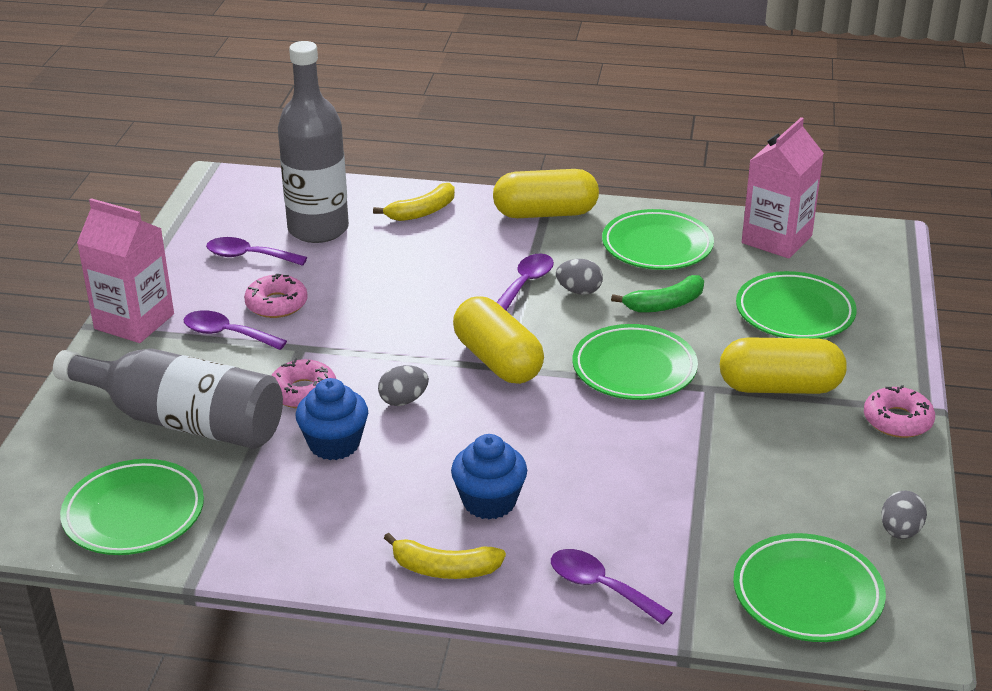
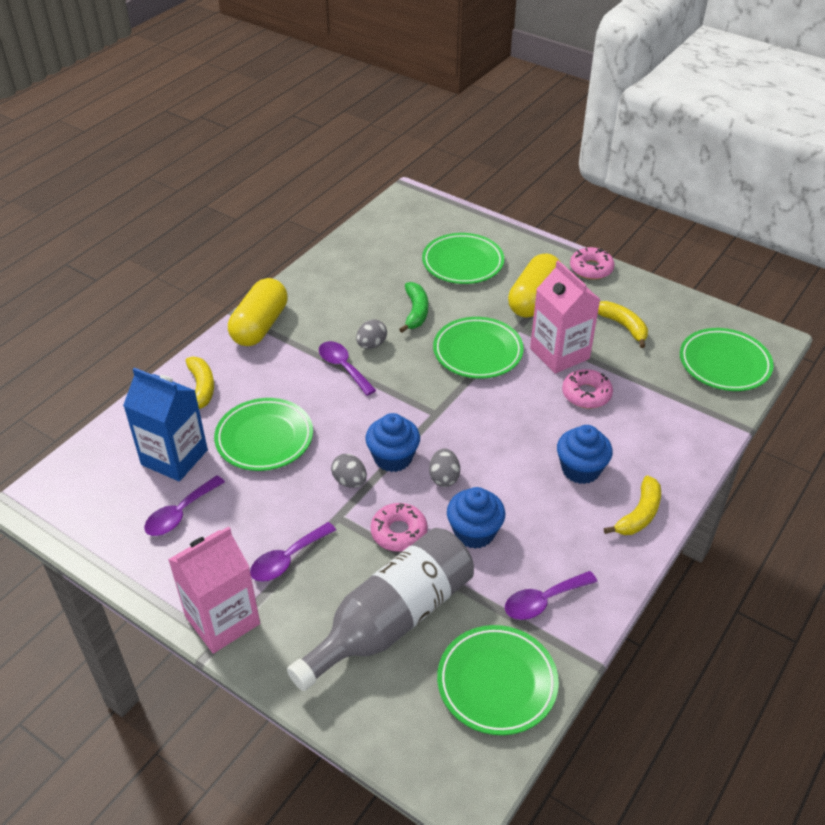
camera: 65 degrees left, 10 degrees up
(276, 304) = (266, 515): pink donut -> pink donut (586, 394)
(318, 229) = (174, 457): grey bottle -> blue carton
(409, 357) = (393, 458): none -> blue cupcake
(498, 360) = (427, 413): yellow capsule -> none
(600, 587) = (685, 446): purple spoon -> purple spoon (543, 601)
(657, 246) = (345, 290): green plate -> green plate (264, 438)
(776, 239) = (378, 238): pink carton -> pink carton (559, 353)
(799, 477) = (623, 326): none -> yellow banana
(900, 531) = (686, 308): grey egg -> grey egg (350, 481)

